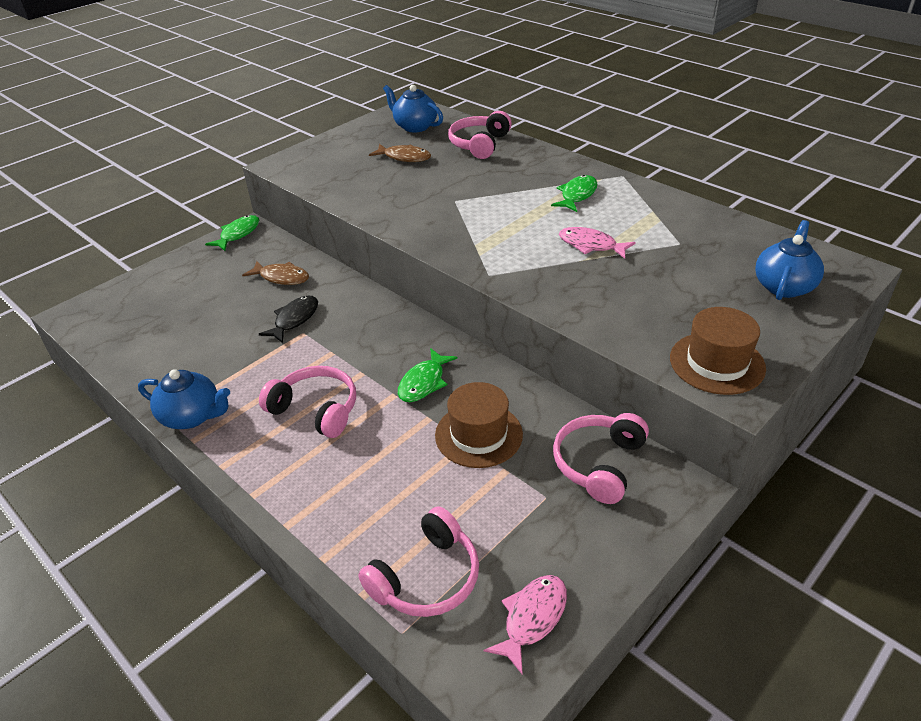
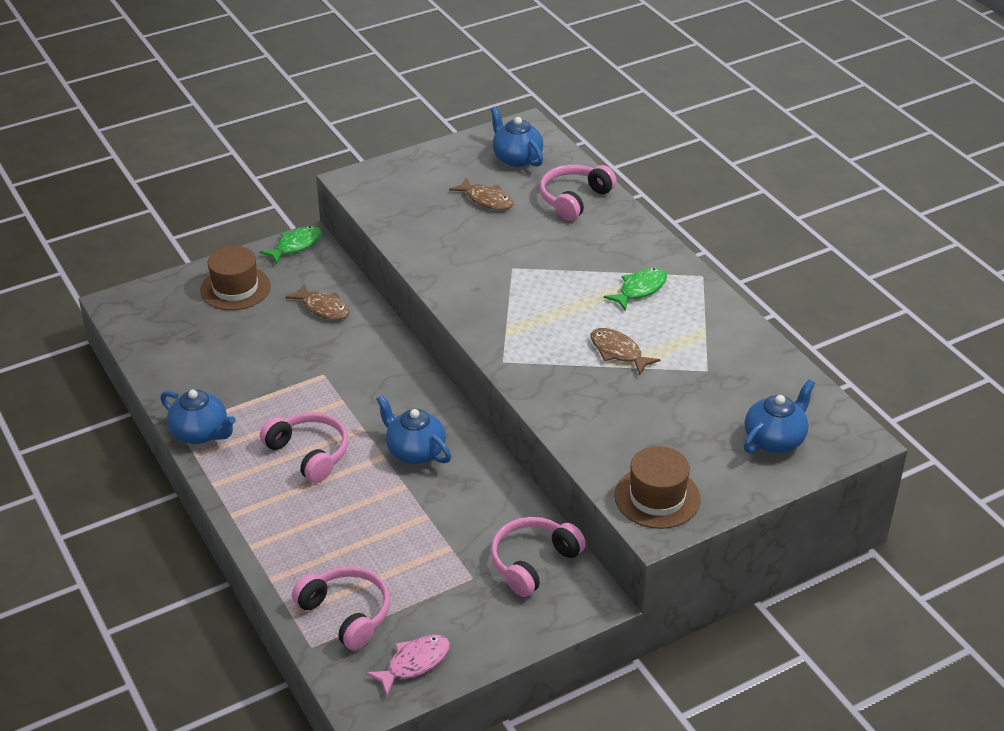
camera: 15 degrees right, 0 degrees up
(294, 319) = (320, 358): black fish -> none
(424, 382) = (415, 451): green fish -> blue teapot
(426, 577) = (346, 613): pink headphones -> pink headphones turned 105 degrees counterclockwise
(478, 435) = (441, 511): brown hat -> brown hat (235, 288)
(590, 245) = (618, 352): pink fish -> brown fish

